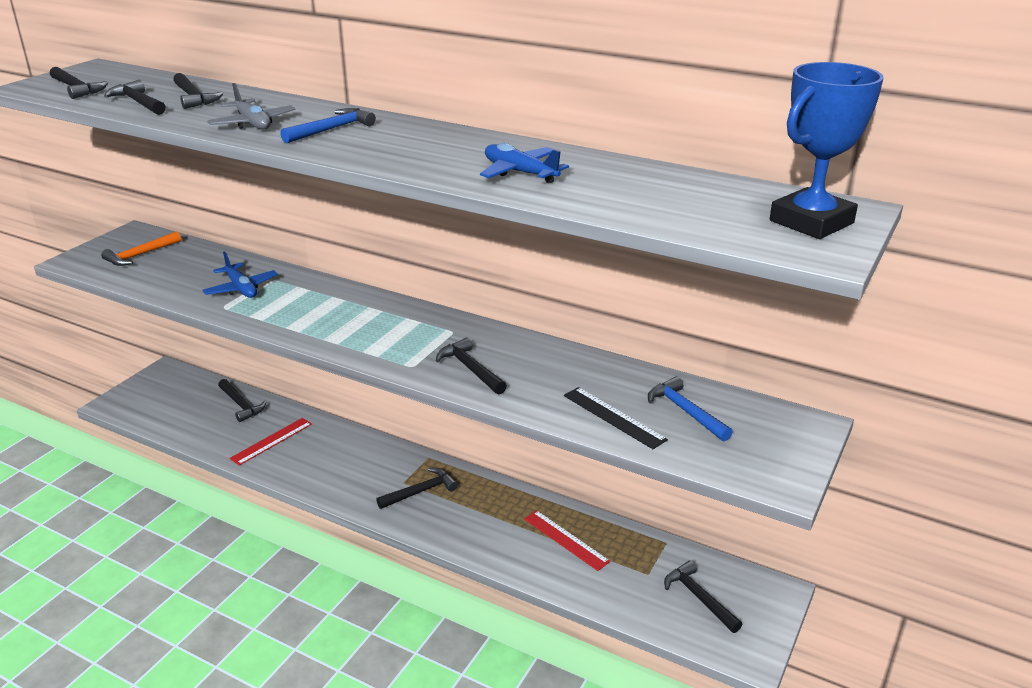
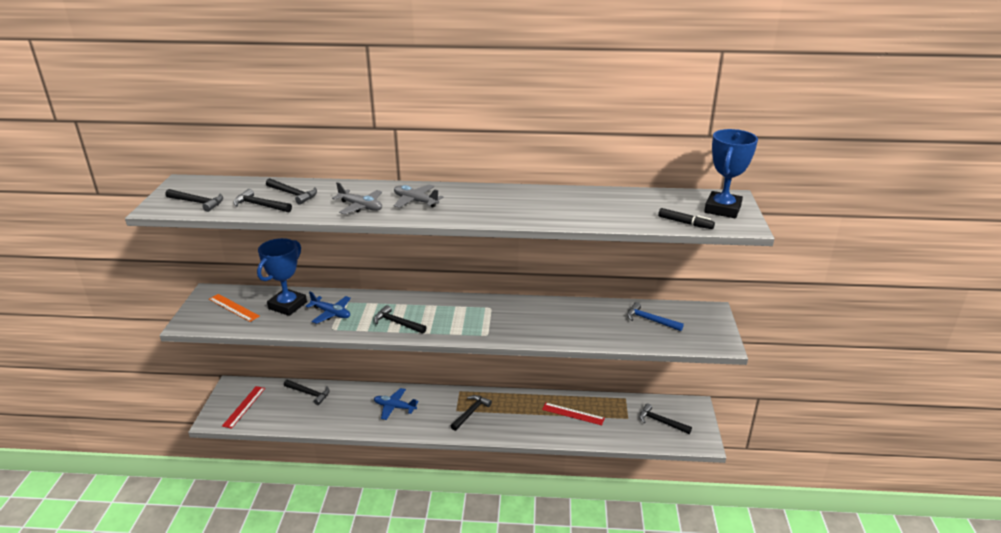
camera: 25 degrees left, 0 degrees up
(140, 255) = (233, 307): orange hammer -> orange ruler
(201, 267) = (288, 305): none -> blue trophy
(271, 441) = (351, 411): red ruler -> red ruler (244, 406)
(332, 129) = (415, 201): blue hammer -> grey plane
(470, 369) = (521, 327): black hammer -> black hammer (397, 323)
(520, 173) = (557, 209): blue plane -> blue plane (395, 407)
(613, 417) = (618, 334): black ruler -> none
(713, 229) = (685, 223): none -> black marker

